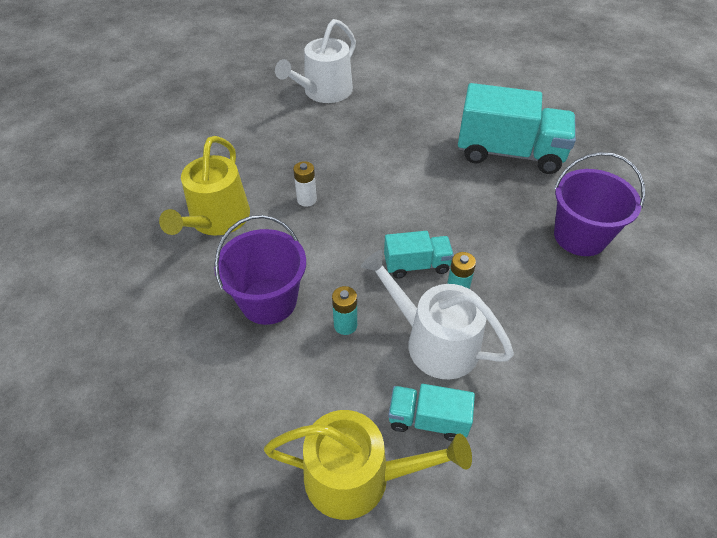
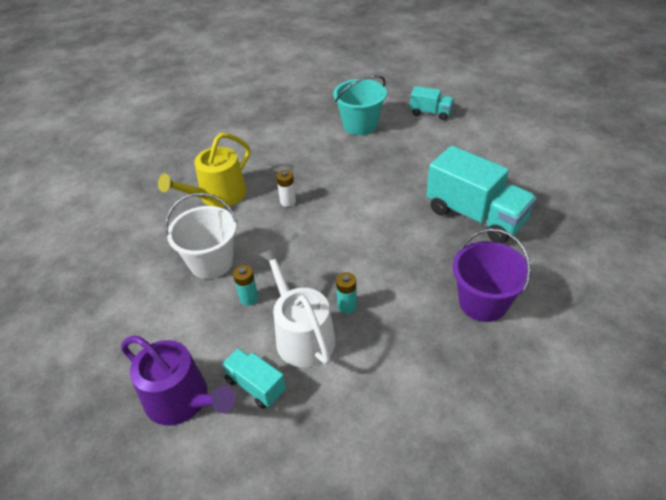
camera: 30 degrees right, 5 degrees down
(268, 301) = (211, 262): purple bucket -> white bucket
(324, 92) = (360, 125): white watering can -> turquoise bucket
(358, 477) = (182, 400): yellow watering can -> purple watering can
(416, 265) = (331, 276): turquoise truck -> turquoise truck (430, 113)

